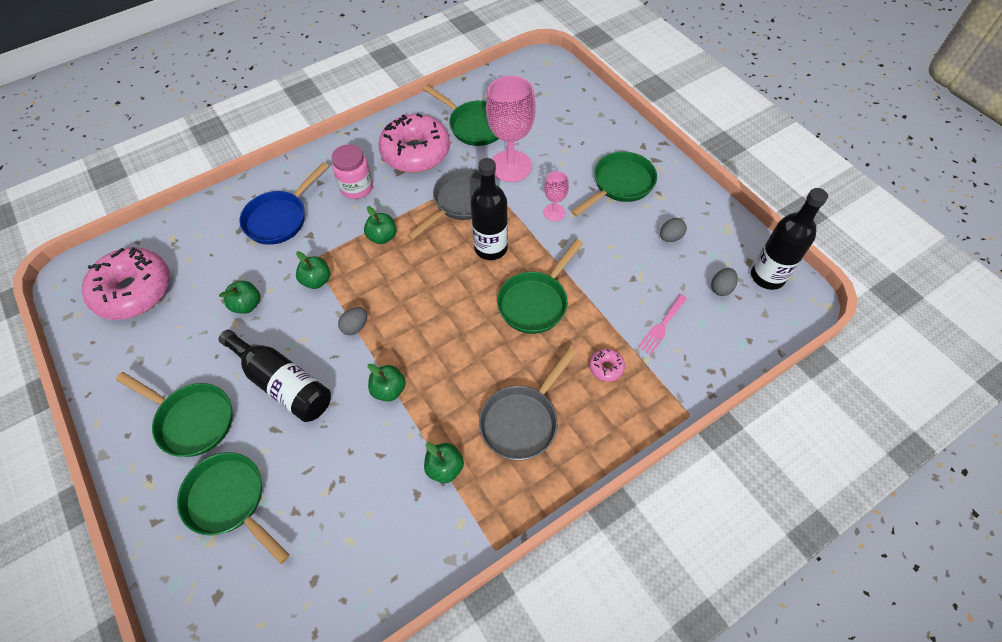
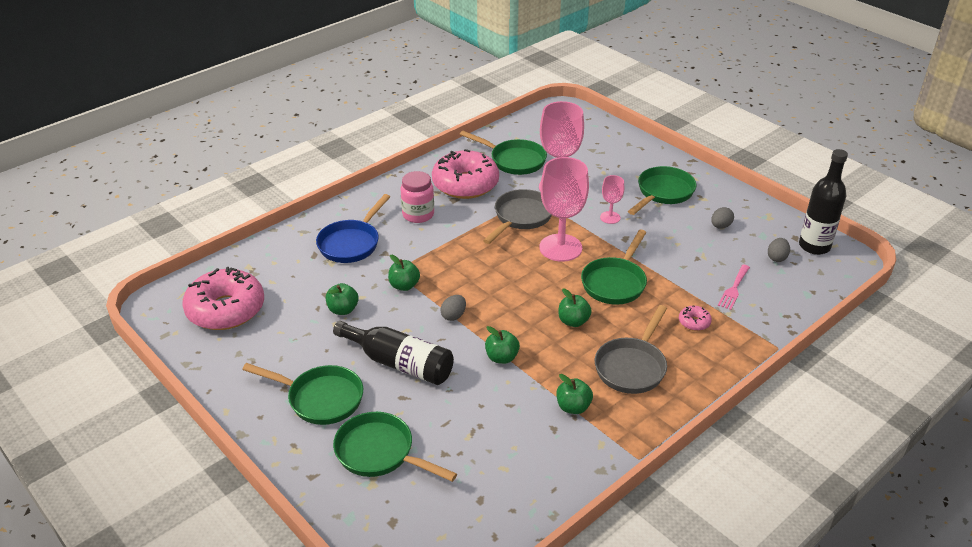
camera: 10 degrees left, 20 degrees down
(382, 237) = (456, 248): green apple -> green apple (573, 321)
(491, 248) = (560, 248): black bottle -> pink goblet

